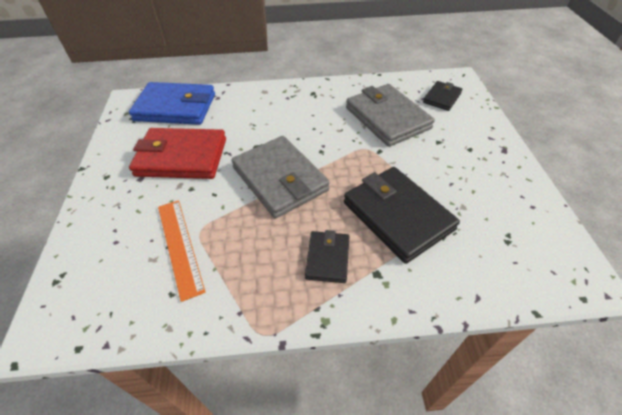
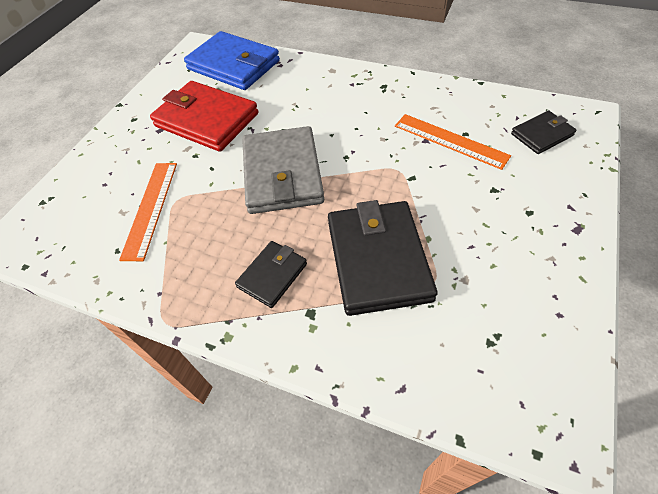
camera: 30 degrees right, 5 degrees up
(387, 118) = (450, 141): grey wallet -> orange ruler

